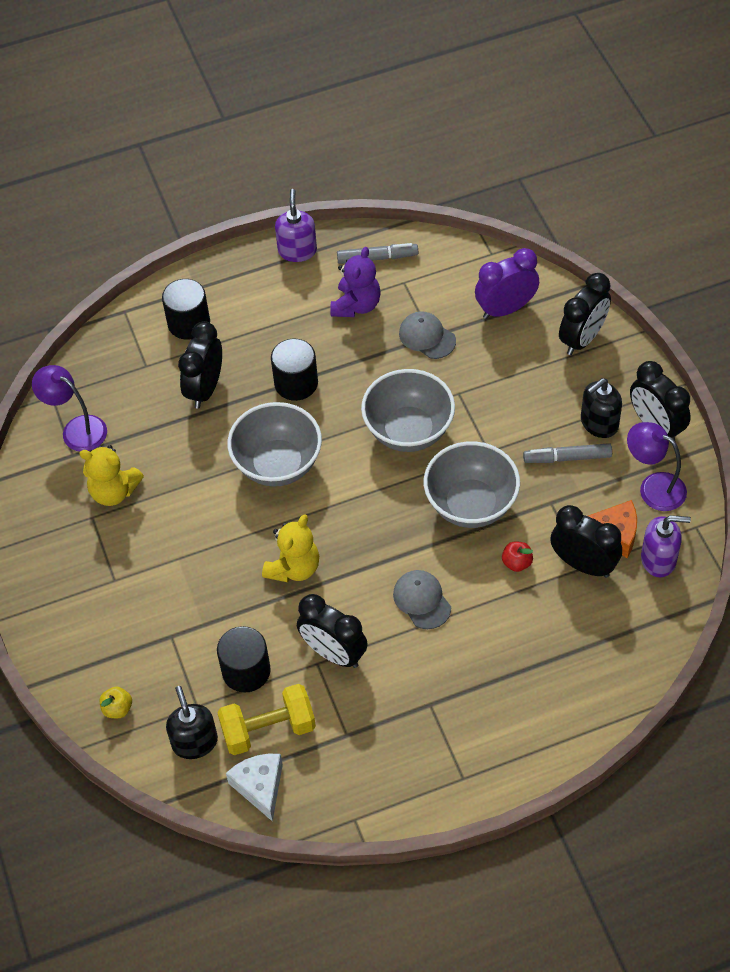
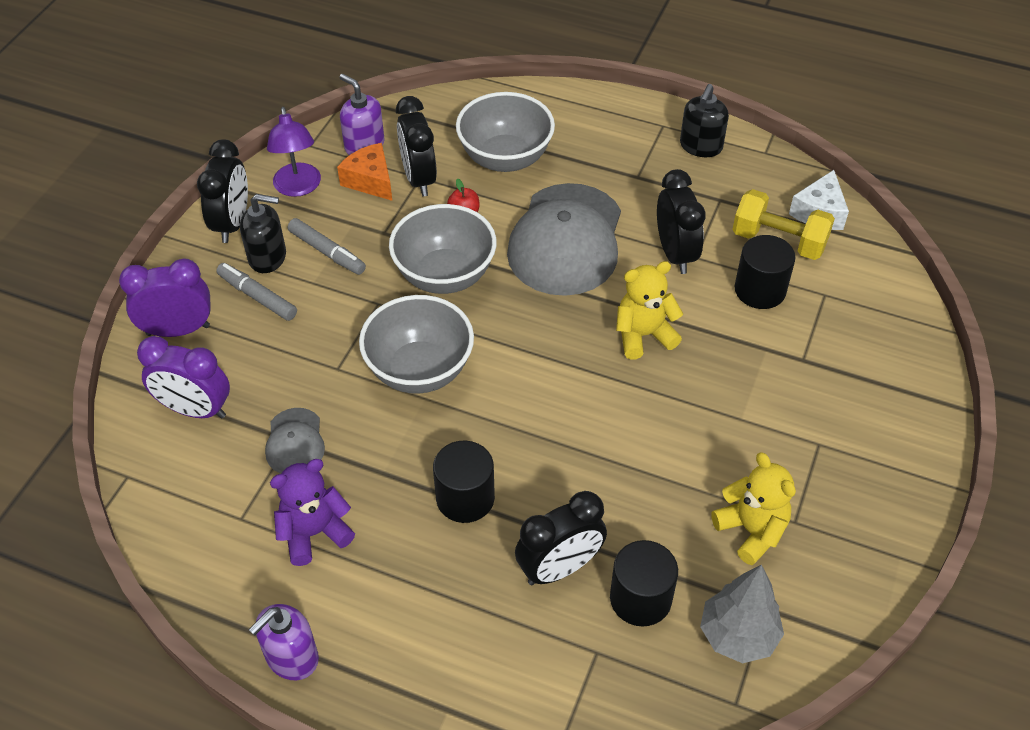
camera: 140 degrees left, 5 degrees down
(76, 429) = (737, 635): purple lamp -> grey tree
(117, 709) = (897, 337): yellow apple -> none
(189, 323) = (500, 667): black cylinder -> black cylinder (640, 598)
(195, 742) = (847, 272): black soap dispenser -> black soap dispenser (700, 146)
(278, 464) = (567, 432): grey bowl -> grey bowl (505, 158)
(377, 258) = (228, 570): grey marker -> grey marker (257, 297)
(422, 600) = (566, 240): grey cap -> grey cap, size x2.13
(582, 339) = (178, 330): black clock -> purple clock

